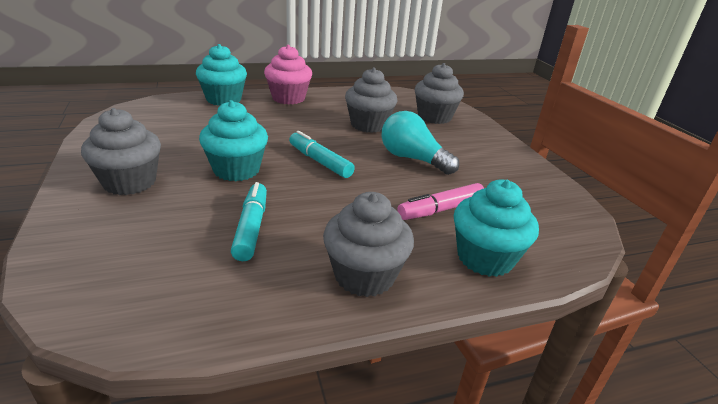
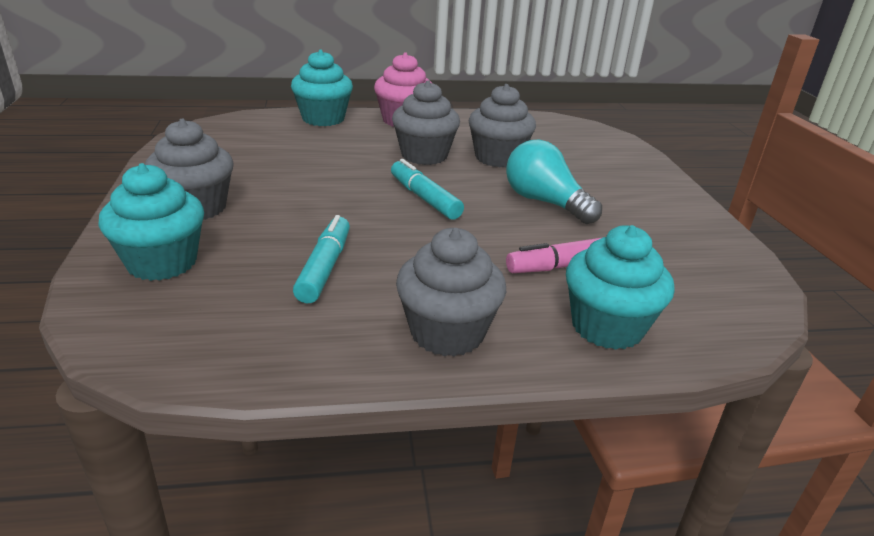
camera: 10 degrees right, 0 degrees up
(236, 170) = (321, 202): turquoise cupcake -> turquoise cupcake (162, 262)
(434, 117) = (589, 152): grey cupcake -> grey cupcake (424, 155)

